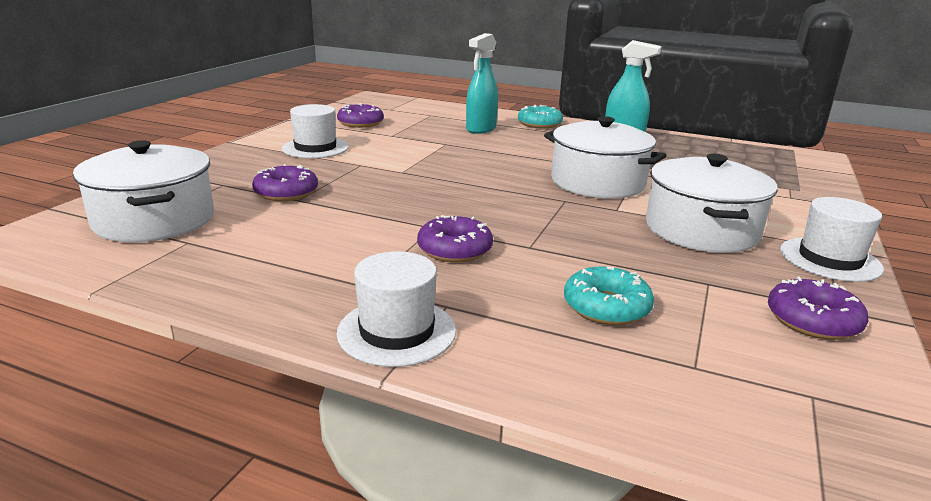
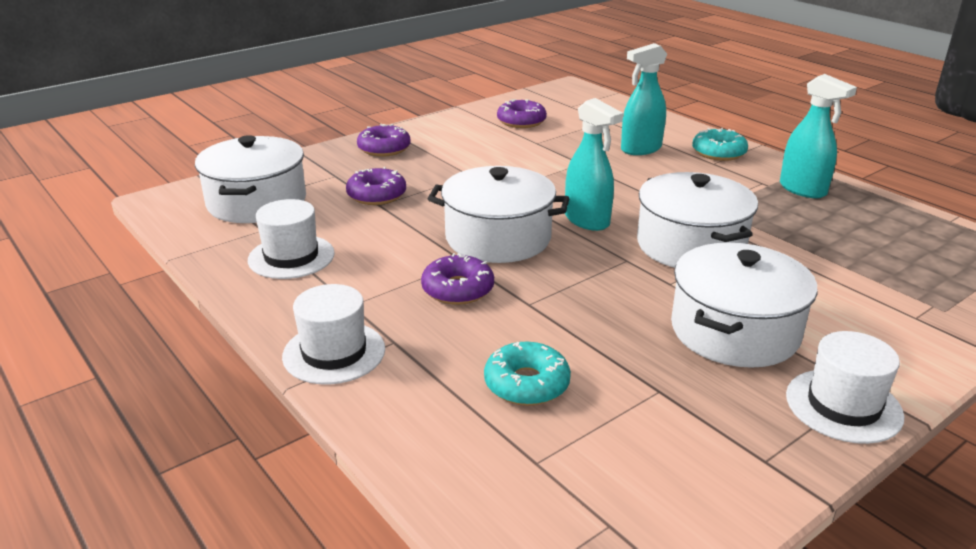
camera: 30 degrees right, 5 degrees up
(315, 148) = (448, 147): white hat -> white hat (291, 257)
(442, 205) = (498, 238): none -> white pot
(500, 180) = (587, 220): none -> turquoise spray bottle
(812, 320) = (716, 461): purple donut -> purple donut (384, 148)

